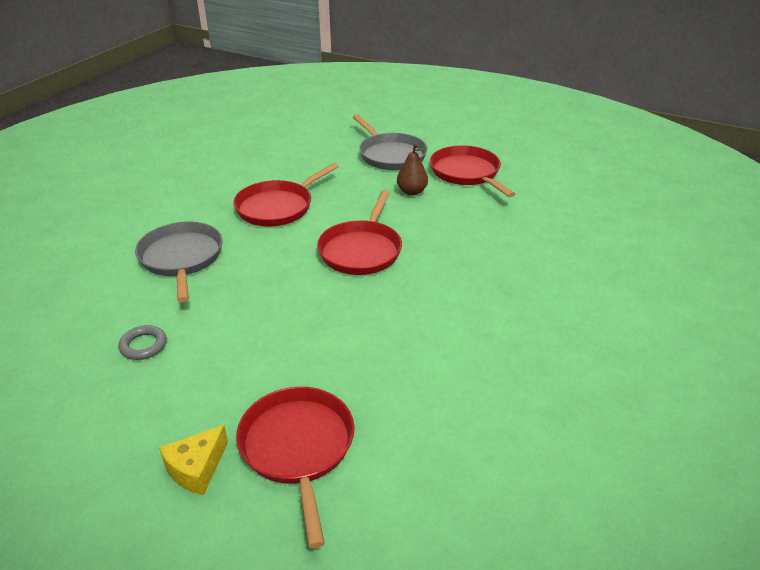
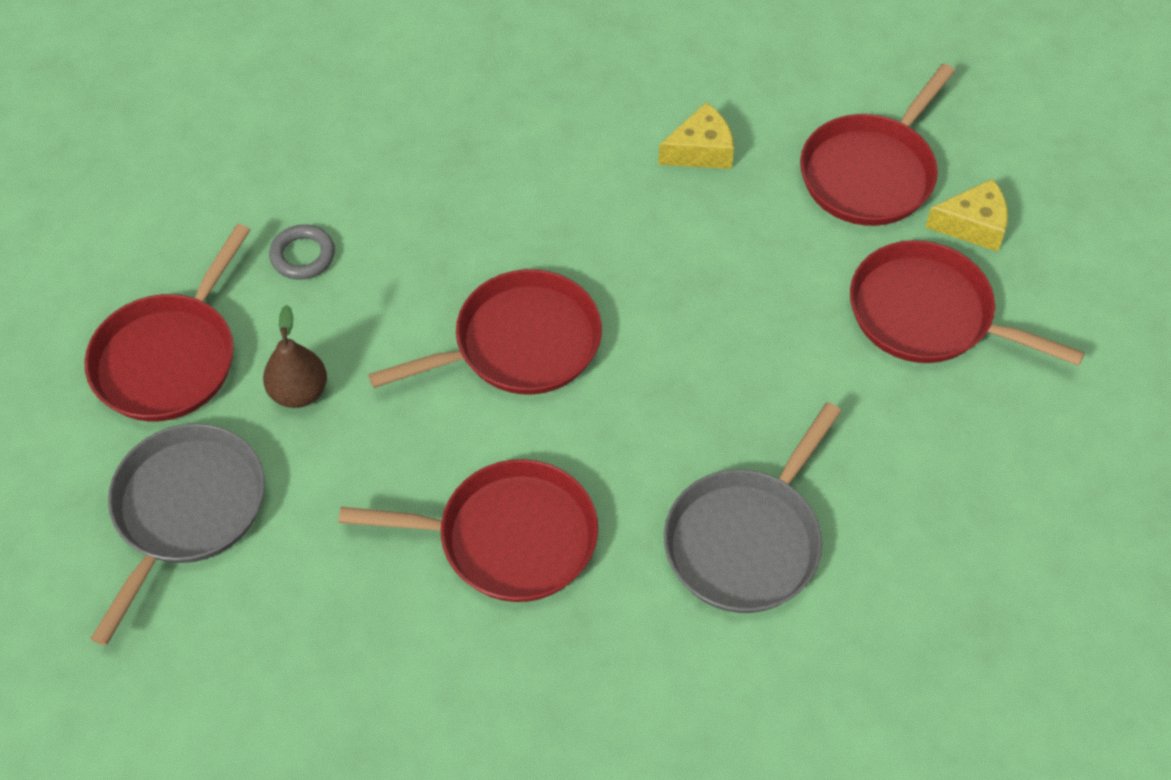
camera: 130 degrees left, 20 degrees up
(143, 345) = (914, 415): grey ring -> grey ring (303, 256)
(179, 395) = (927, 314): none -> red pan
(408, 378) = (701, 151): none -> yellow cheese

